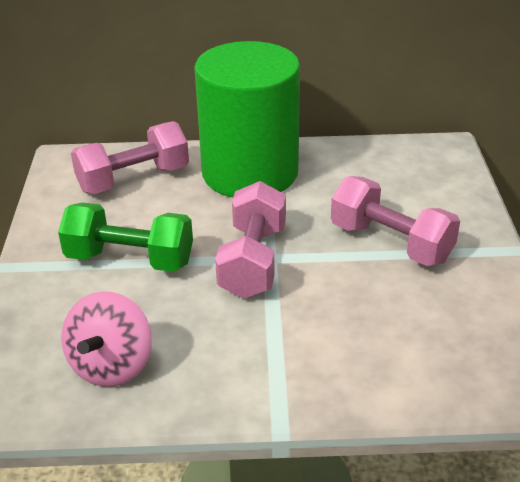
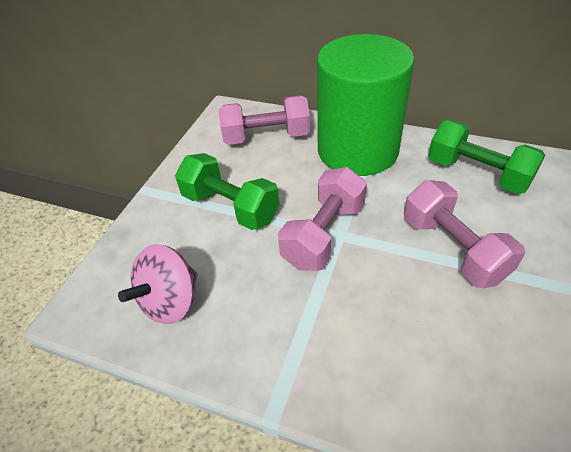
camera: 25 degrees right, 10 degrees up
(386, 170) = (477, 173): none -> green dumbbell

